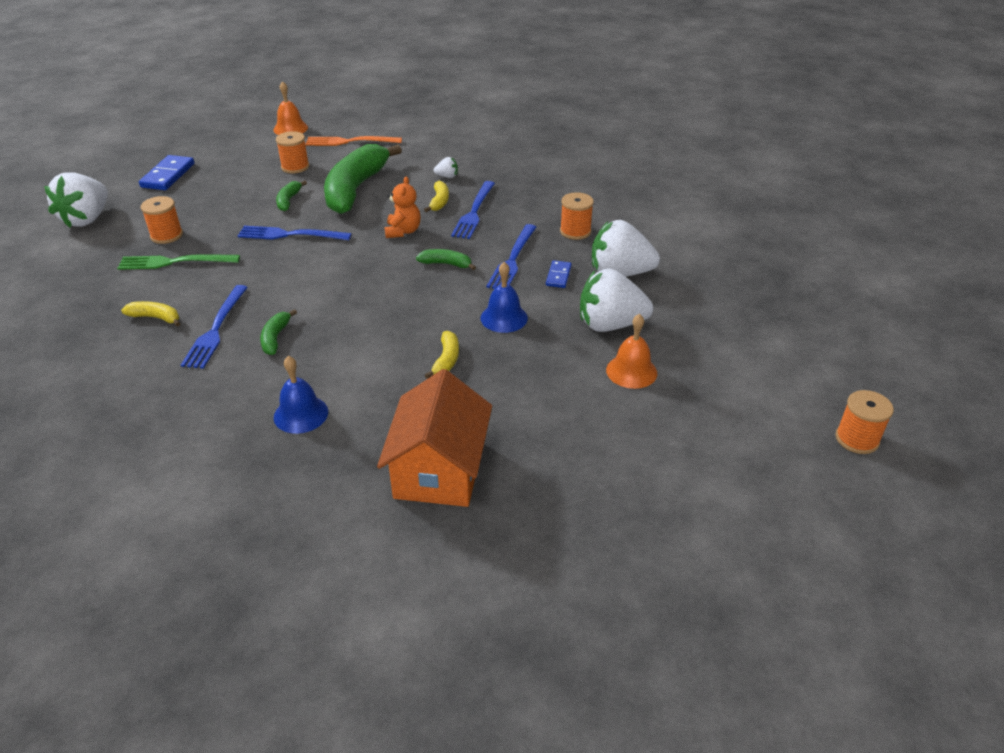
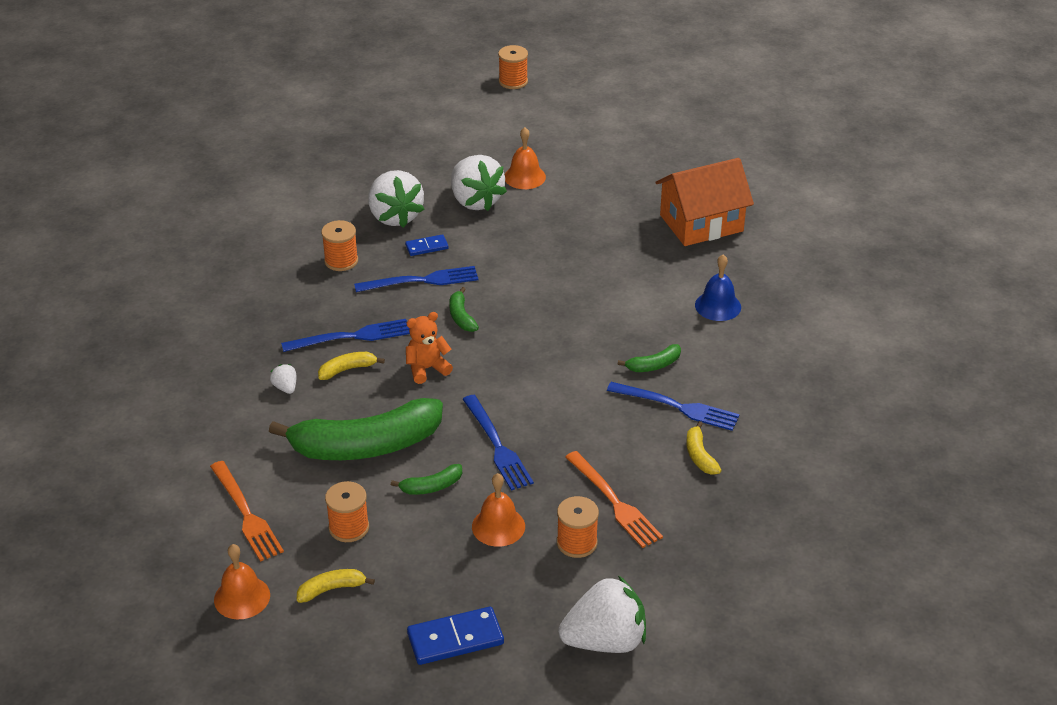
camera: 120 degrees left, 0 degrees up
(174, 262) = (614, 502): green fork -> orange fork
(216, 329) = (677, 407): blue fork -> blue fork turned 45 degrees clockwise
(222, 213) = (498, 526): none -> orange bell
(446, 360) = (592, 263): yellow banana -> yellow banana (331, 589)
(504, 318) = (513, 255): blue bell -> none

